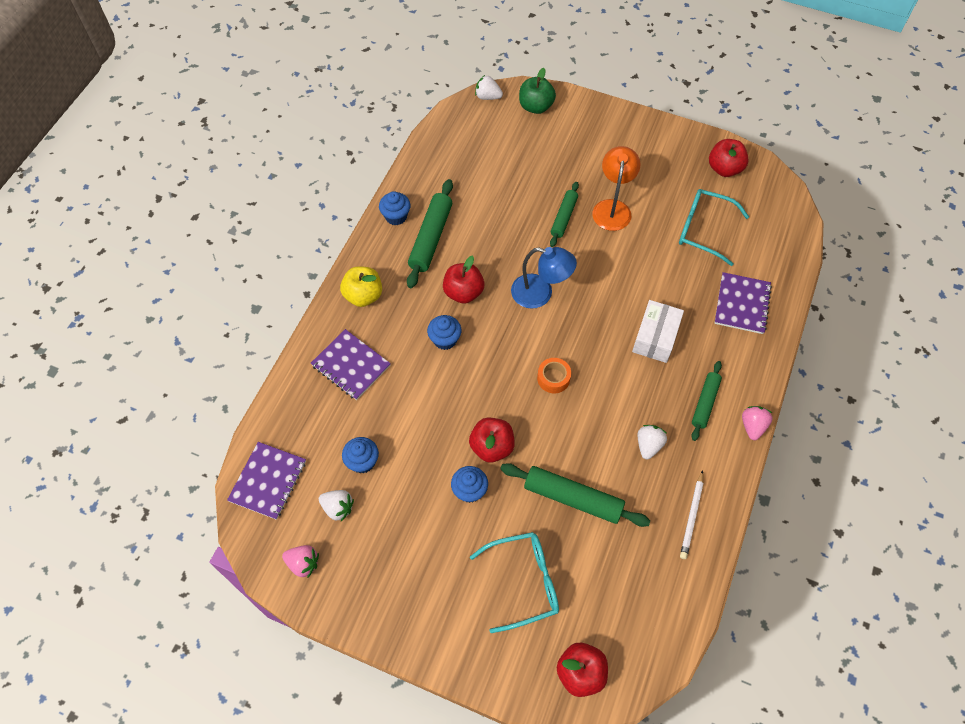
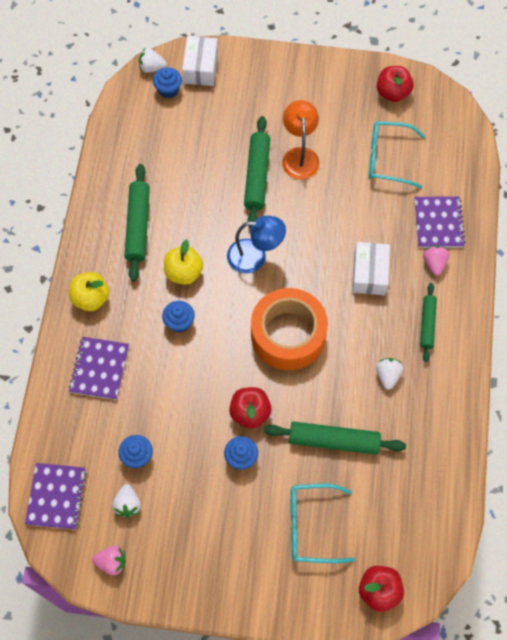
camera: 15 degrees left, 5 degrees up
(338, 508) = (128, 504): white strawberry -> white strawberry turned 75 degrees clockwise
(351, 365) = (99, 369): purple notebook -> purple notebook turned 75 degrees clockwise
(396, 216) = (98, 212): blue cupcake -> blue cupcake (168, 90)
(463, 292) = (184, 272): red apple -> yellow apple
(524, 582) = (311, 526): turquoise glasses -> turquoise glasses turned 150 degrees counterclockwise
(535, 106) = (201, 68): green apple -> white box
(553, 378) = (288, 335): orange tape -> orange tape, size x2.45
(563, 217) = (257, 176): green rolling pin -> green rolling pin, size x1.59
(691, 516) = (439, 430): white pencil -> none
(752, 426) = (473, 335): pink strawberry -> pink strawberry (434, 263)

